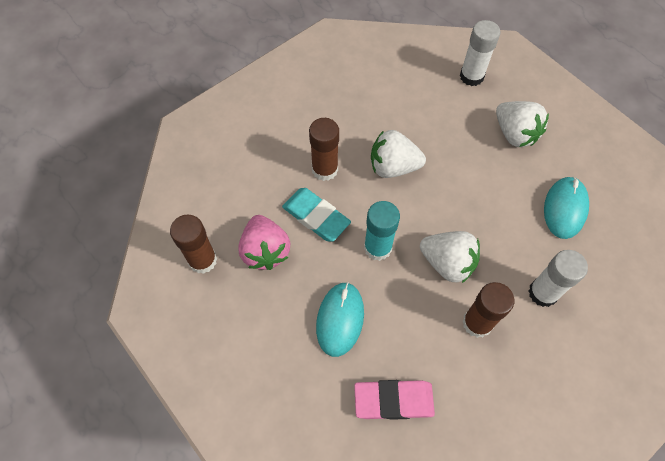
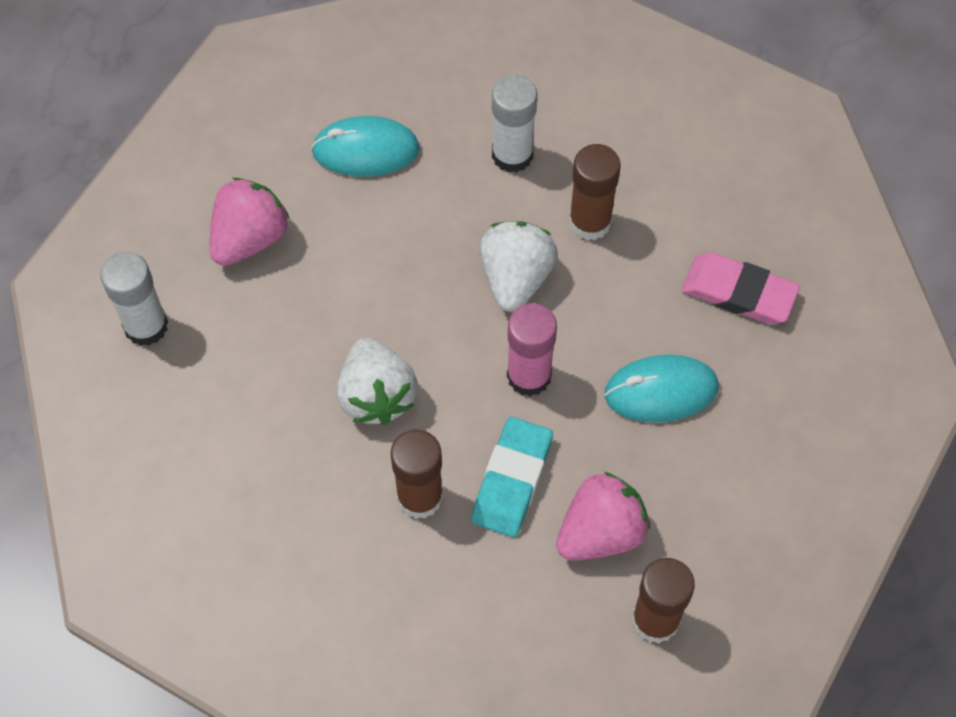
camera: 110 degrees left, 0 degrees up
(377, 247) = (529, 376): turquoise glue stick -> pink glue stick
(393, 400) = (739, 293): pink eraser -> pink eraser turned 45 degrees counterclockwise
(515, 134) = (249, 238): white strawberry -> pink strawberry

